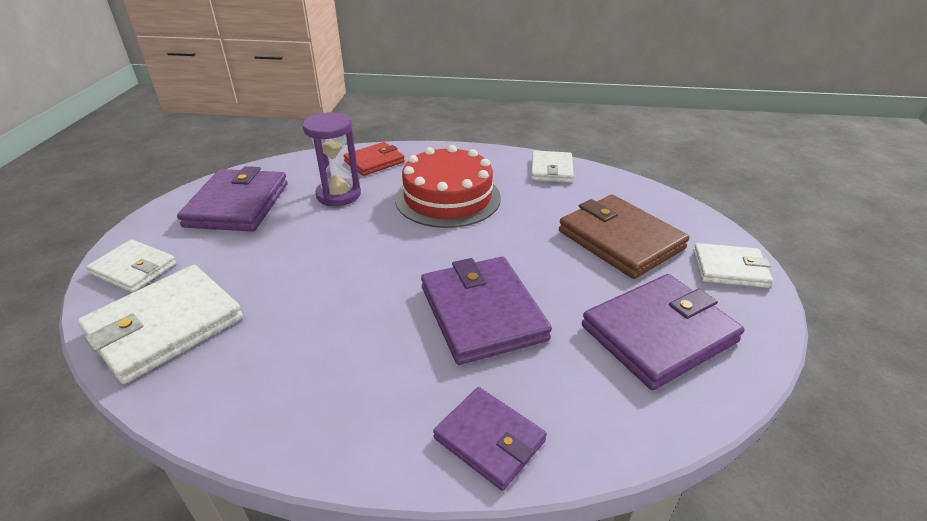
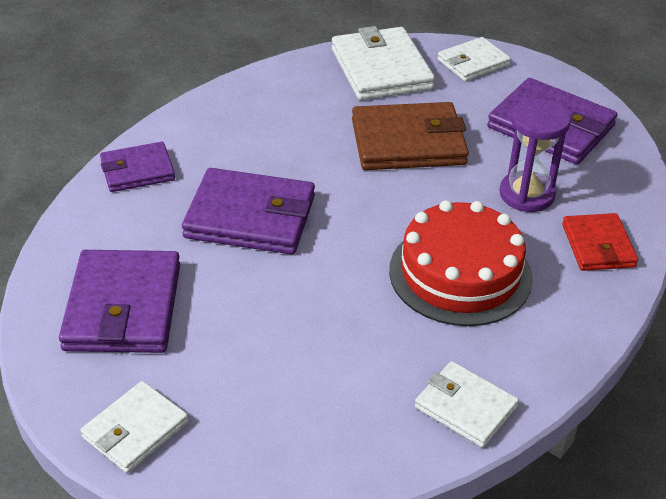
camera: 120 degrees right, 5 degrees up
(620, 240) = (261, 372): brown wallet -> brown wallet (408, 142)

